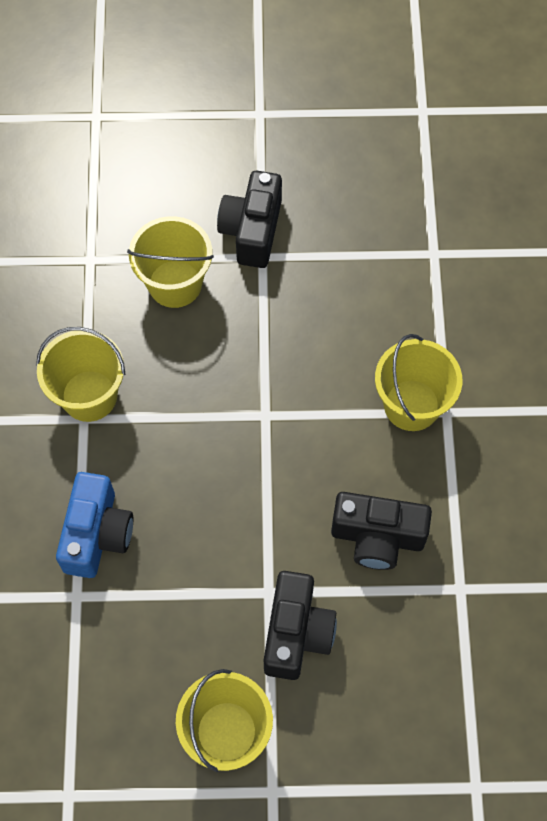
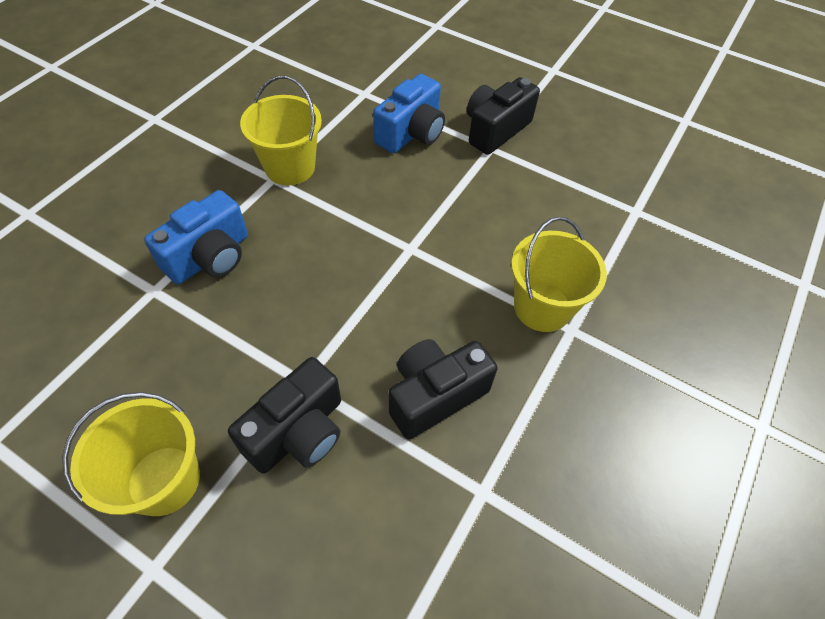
camera: 30 degrees right, 10 degrees down
(175, 284) = (411, 133): yellow bucket -> blue camera
(377, 537) = (435, 395): black camera -> black camera turned 105 degrees clockwise

